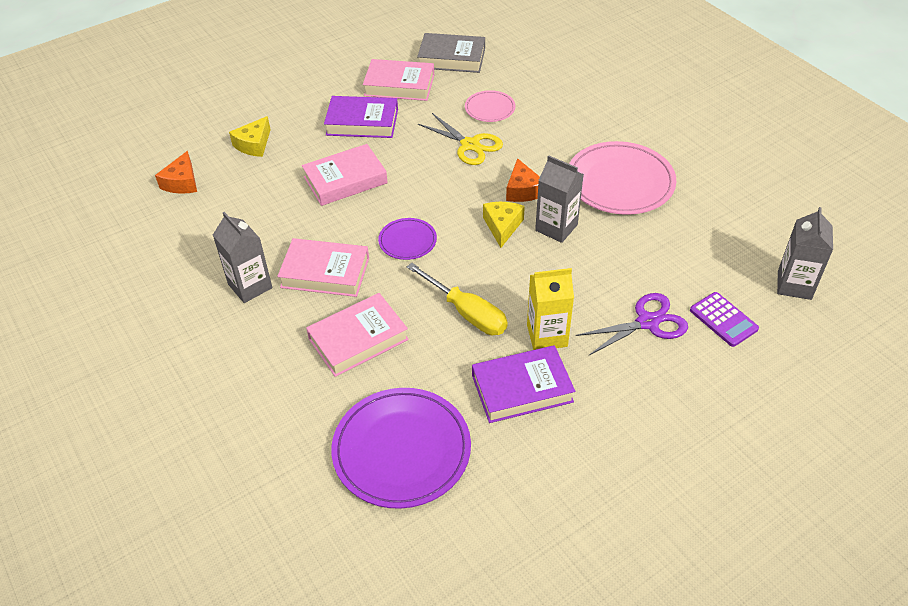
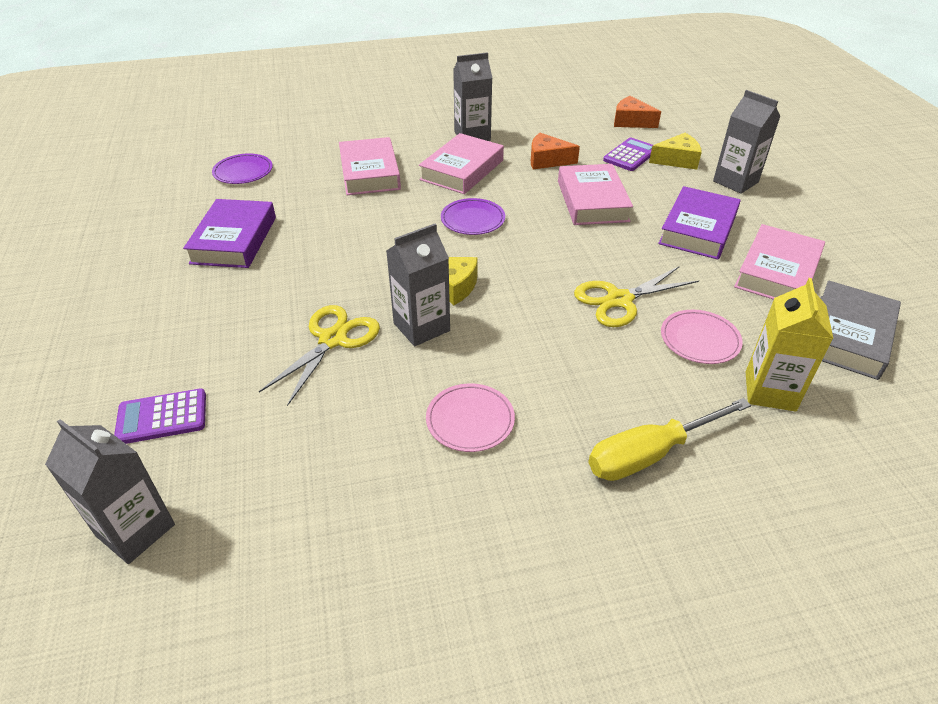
camera: 110 degrees right, 5 degrees down
(254, 144) = (677, 160): yellow cheese -> yellow cheese turned 120 degrees clockwise
(255, 172) = (630, 155): none -> purple calculator
(280, 111) = (735, 182): none -> grey carton
(401, 450) = (243, 172): purple plate -> purple plate, size x0.51
(467, 313) = (348, 232): yellow screwdriver -> yellow screwdriver (650, 454)
(523, 190) = (506, 320): orange cheese -> orange cheese (547, 160)
(547, 335) = (276, 272): yellow carton -> yellow carton (770, 391)
(598, 267) = (333, 339): none -> yellow scissors
(620, 182) = (470, 420): pink plate -> pink plate, size x0.51
(648, 322) = (222, 349): purple scissors -> none

